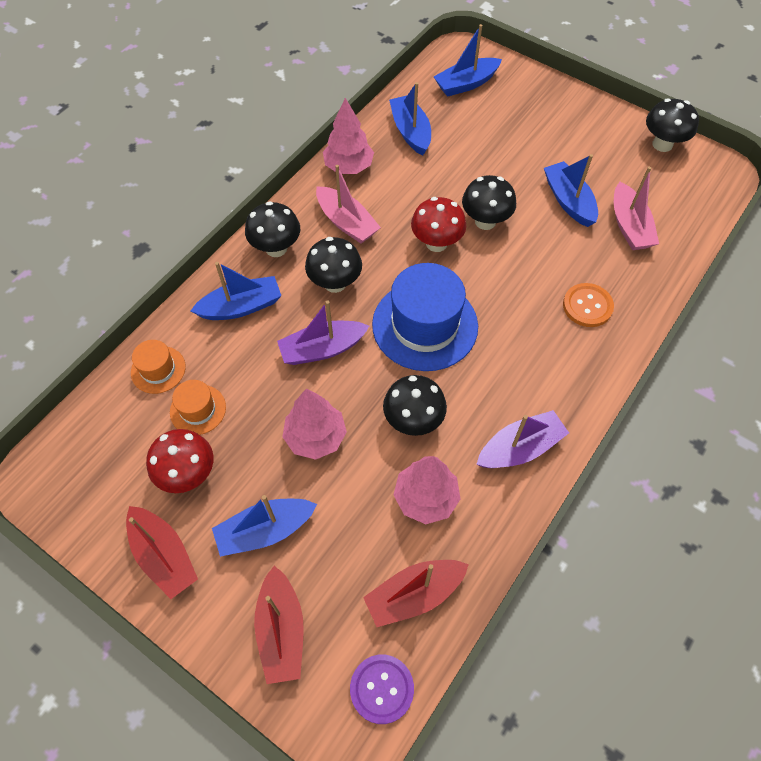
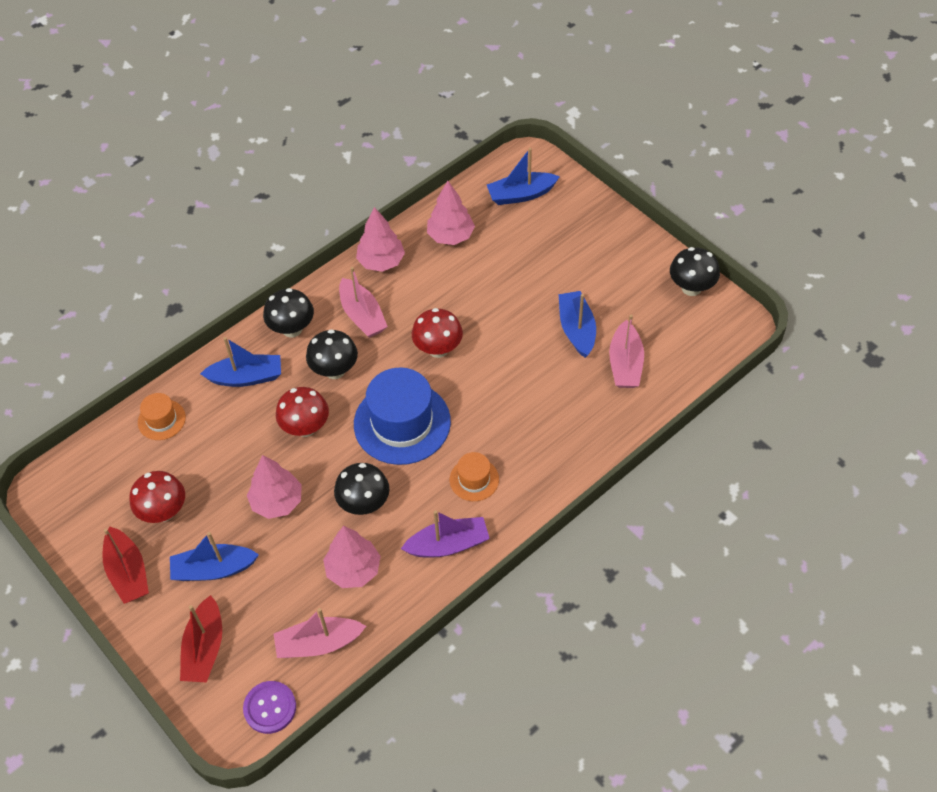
camera: 15 degrees right, 5 degrees down
(198, 409) = (186, 460): orange hat -> orange hat (474, 479)
(322, 349) = (305, 427): purple boat -> red mushroom
(410, 132) = (450, 236): blue boat -> pink tree
(414, 594) = (319, 643): red boat -> pink boat
(485, 221) = (490, 336): black mushroom -> none
(587, 306) = (556, 432): orange button -> none

